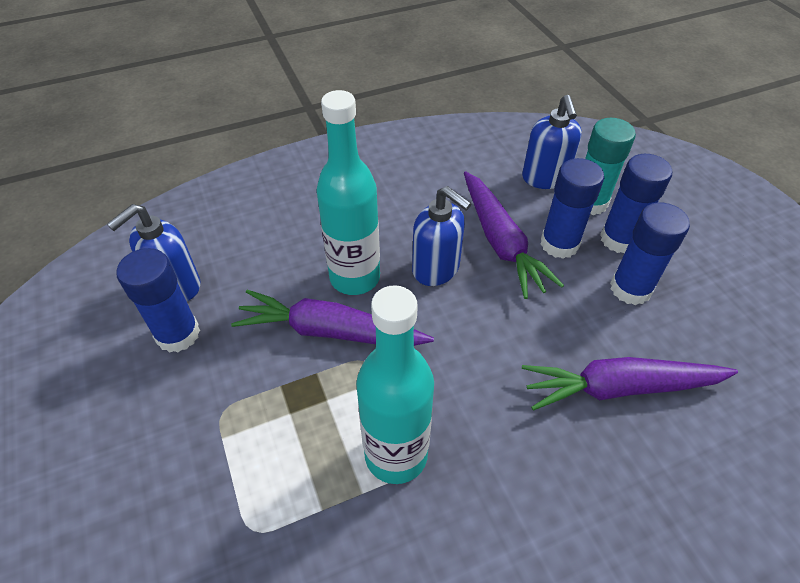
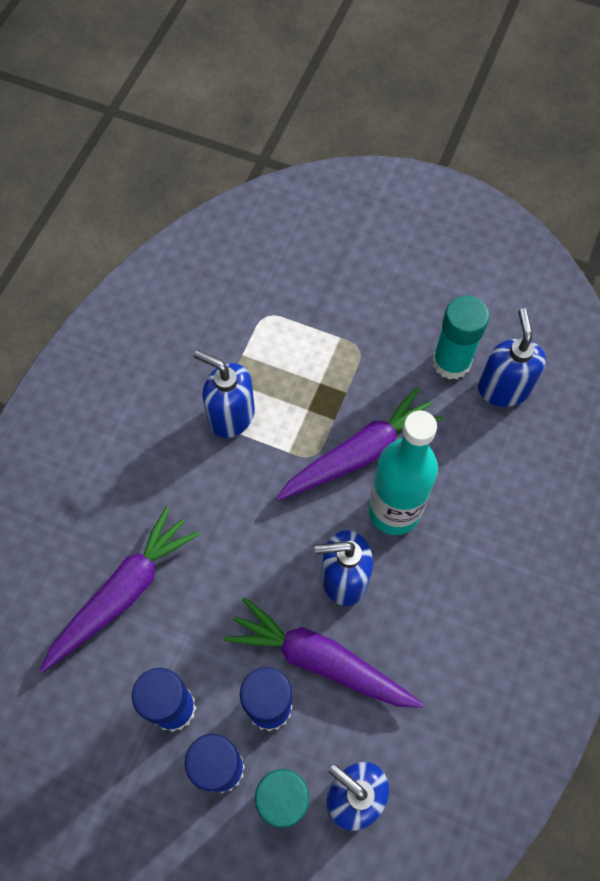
camera: 135 degrees right, 15 degrees up
(178, 334) = (451, 362): blue glue stick -> turquoise glue stick
(396, 455) = (231, 416): turquoise bottle -> blue soap dispenser

